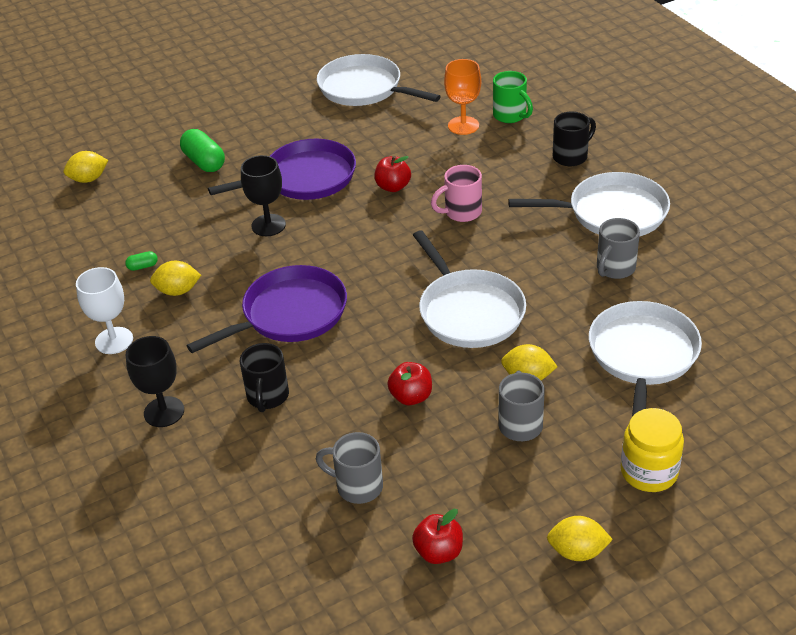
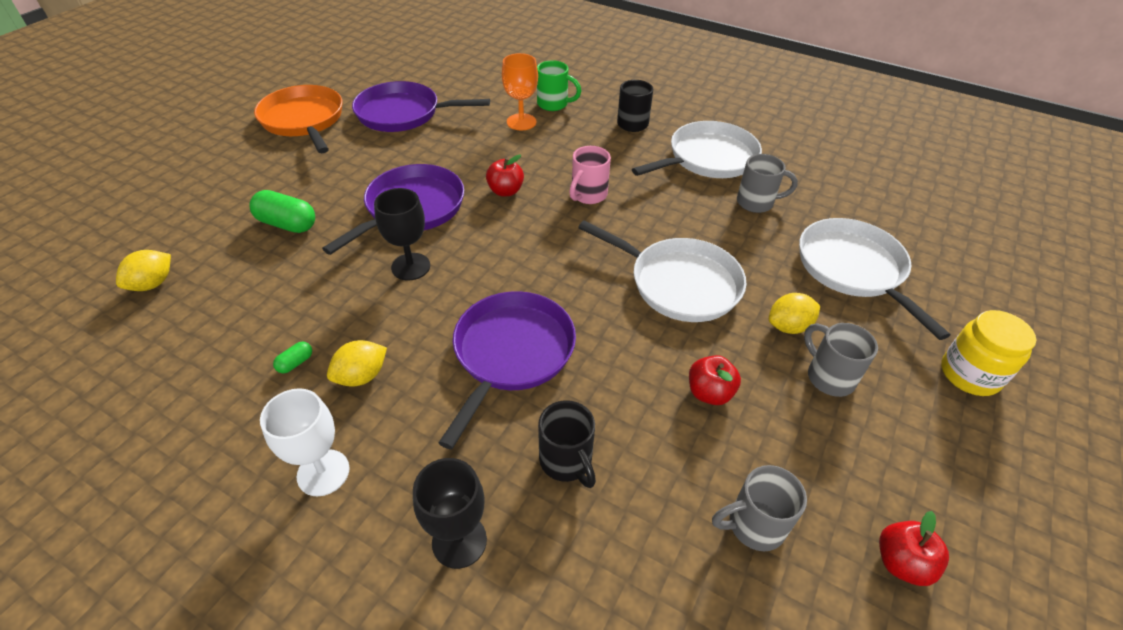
camera: 35 degrees left, 5 degrees up
(277, 73) = (304, 120): none -> orange pan
(364, 88) = (403, 113): white pan -> purple pan
(577, 552) = (1007, 488): yellow lemon -> none
(614, 269) = (756, 202): grey mug -> grey mug turned 90 degrees counterclockwise

